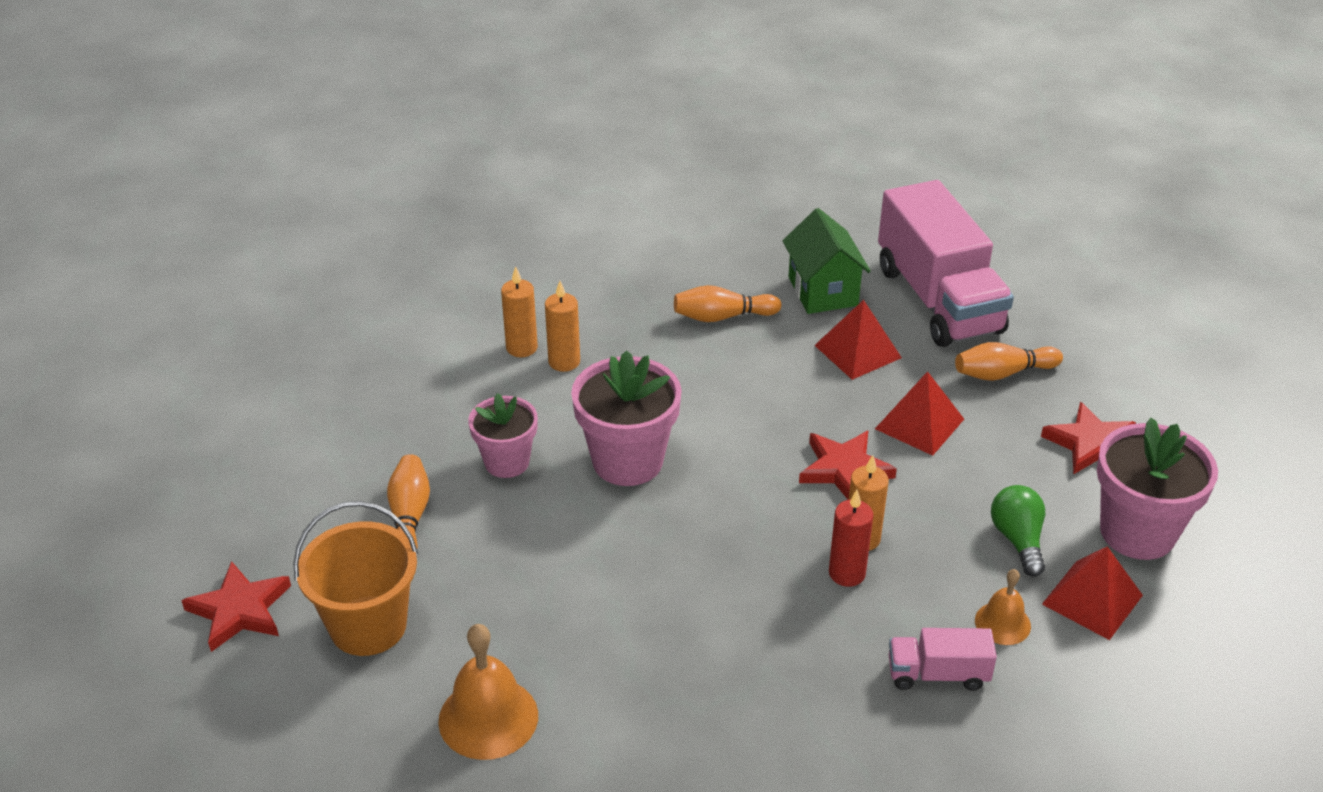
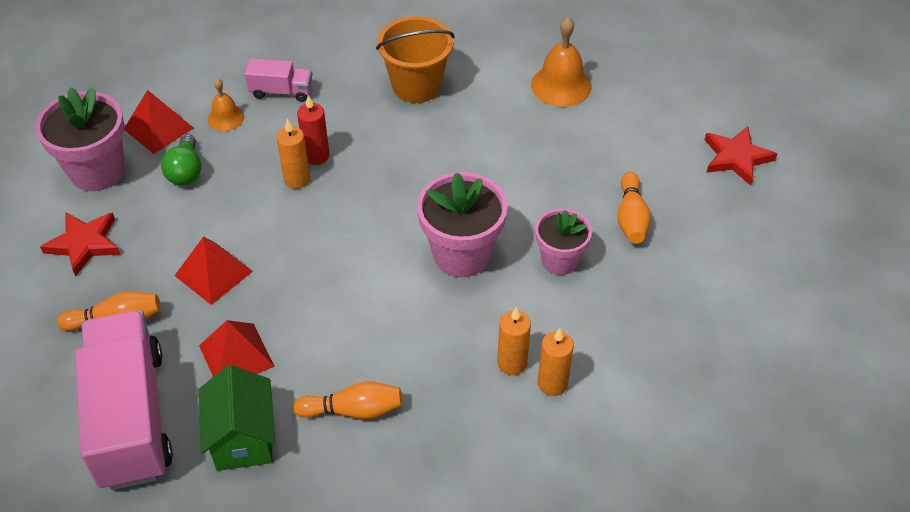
camera: 175 degrees left, 10 degrees up
(368, 626) = (646, 142): orange bucket -> orange bucket (416, 86)
(844, 469) = (290, 235): red star -> none

